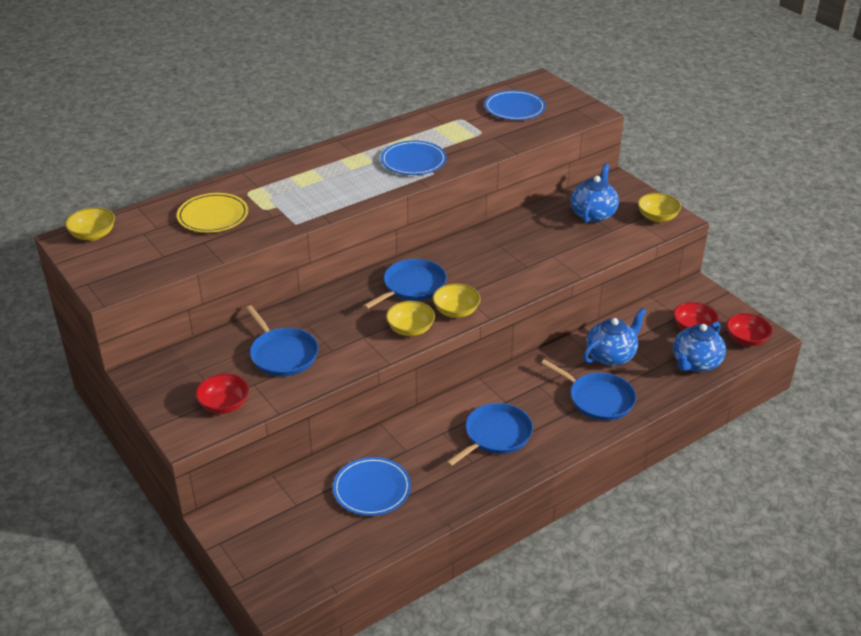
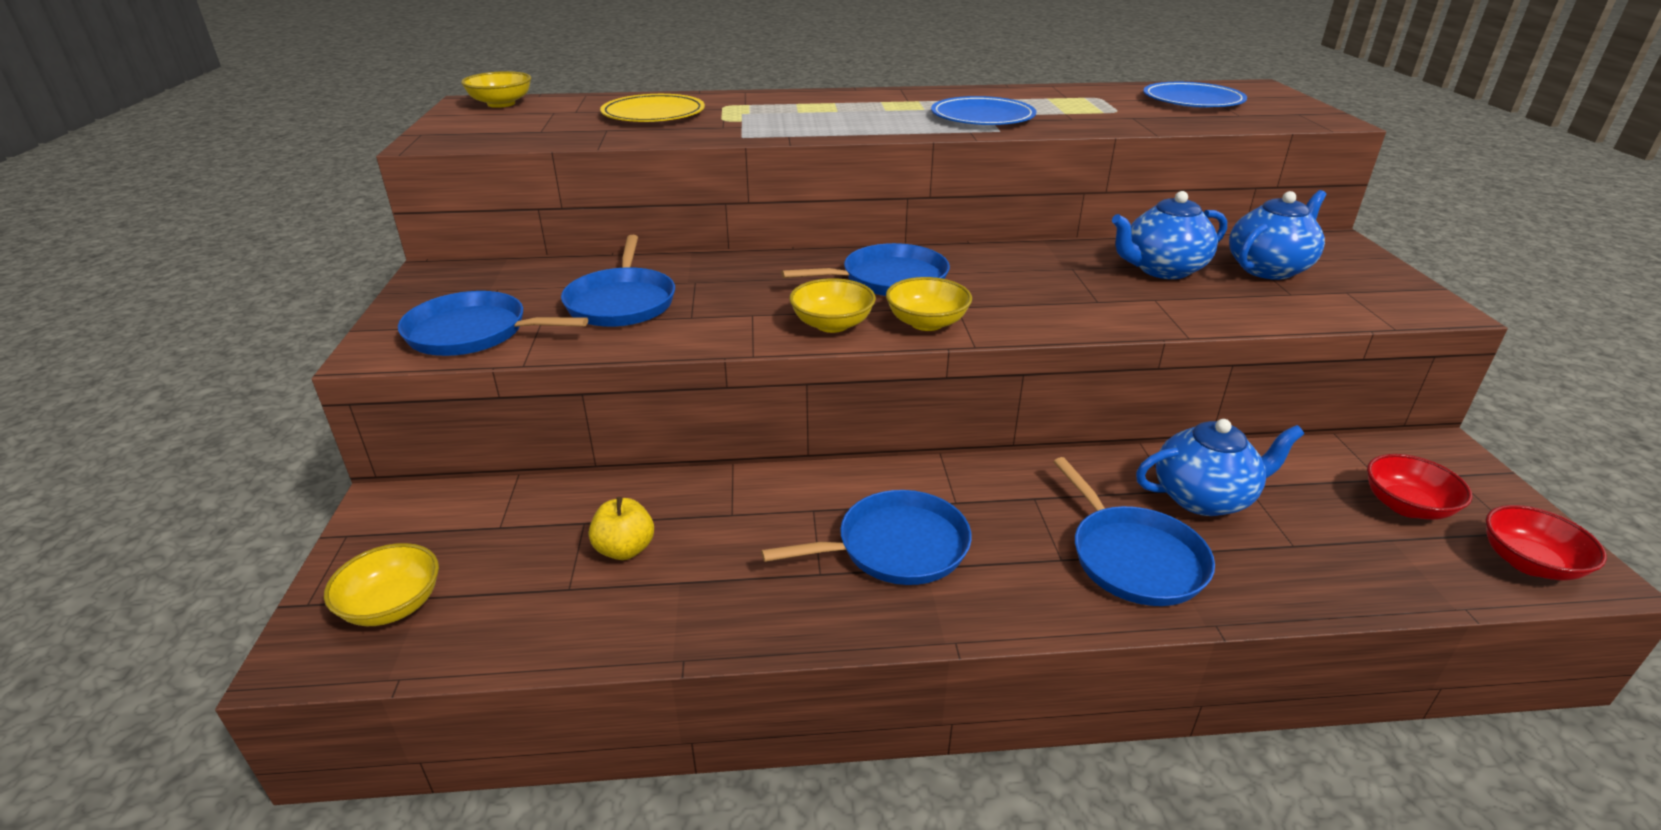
camera: 30 degrees right, 5 degrees down
(224, 405) = (473, 333): red bowl -> blue pan
(372, 489) = (625, 549): blue plate -> yellow apple
(657, 217) = (1395, 297): yellow bowl -> yellow bowl (392, 605)
(695, 363) = (1384, 567): blue teapot -> blue teapot (1162, 270)

